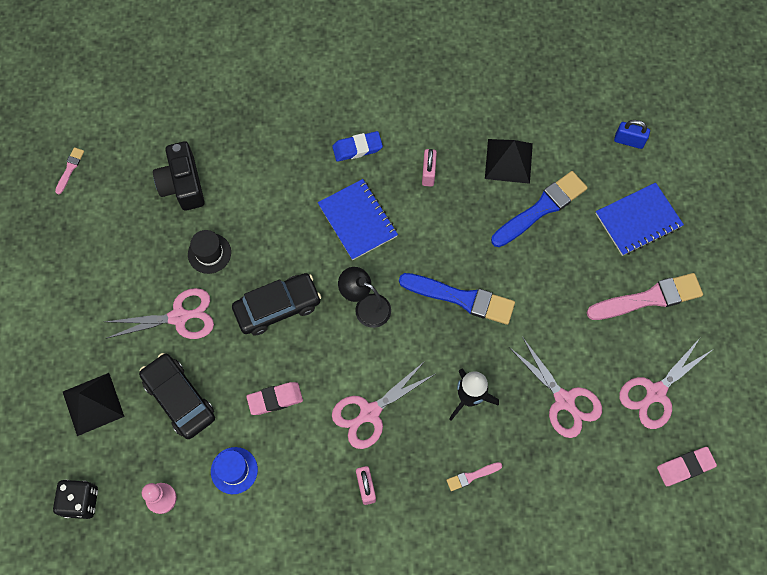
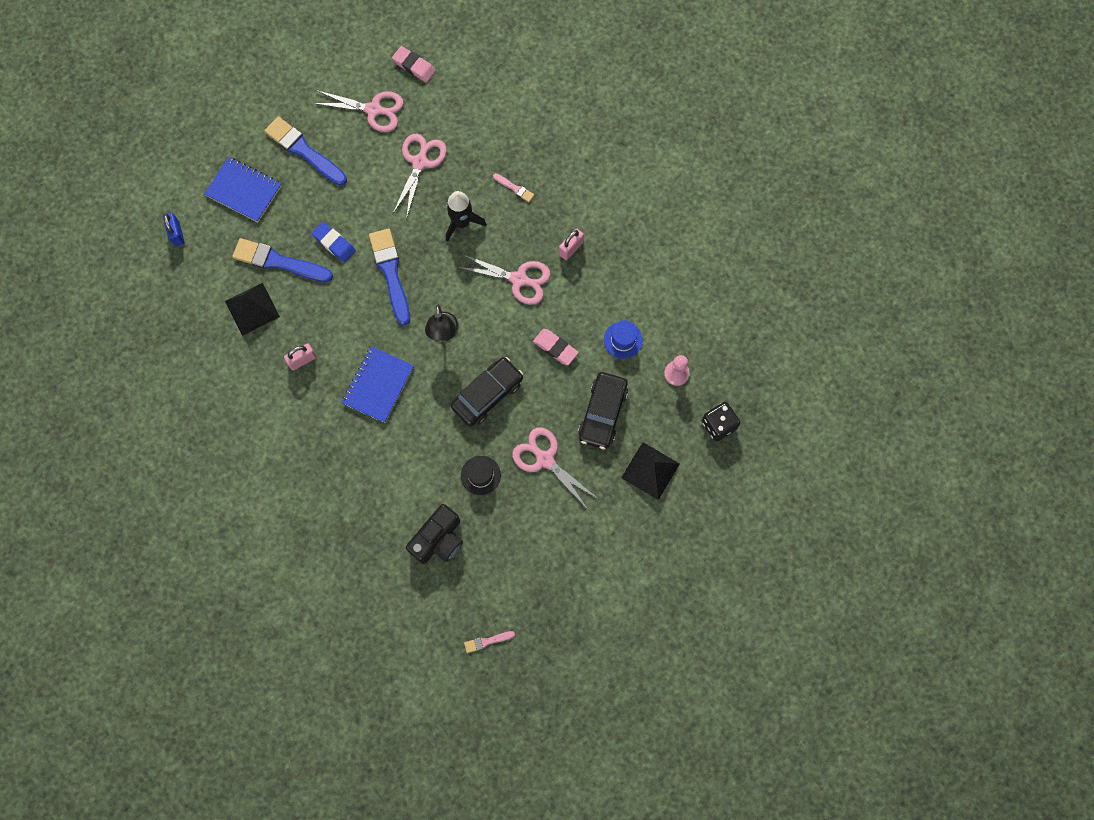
camera: 125 degrees left, 5 degrees up
(277, 307) = (487, 394): black car -> black car turned 105 degrees clockwise
(357, 148) = (316, 427): blue eraser -> blue eraser (334, 243)
(649, 298) = (304, 151): pink brush -> blue brush

